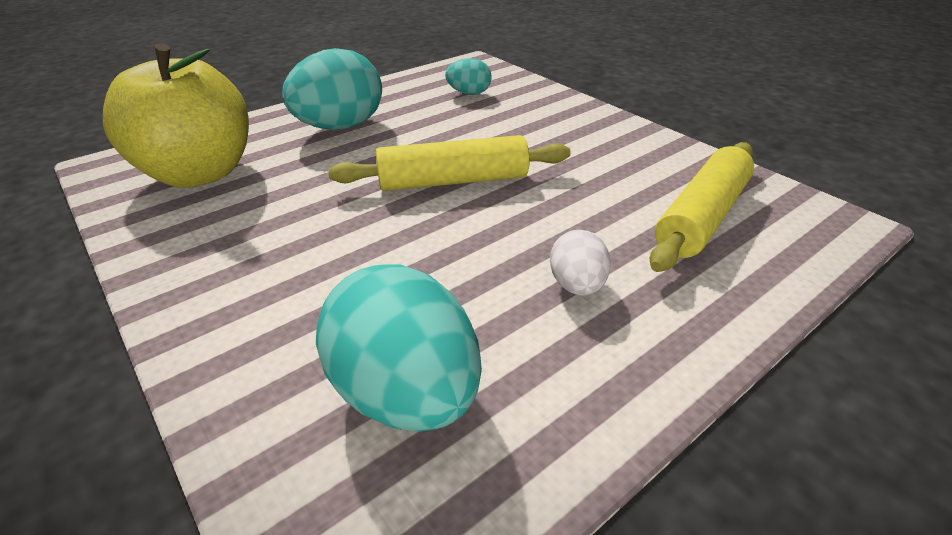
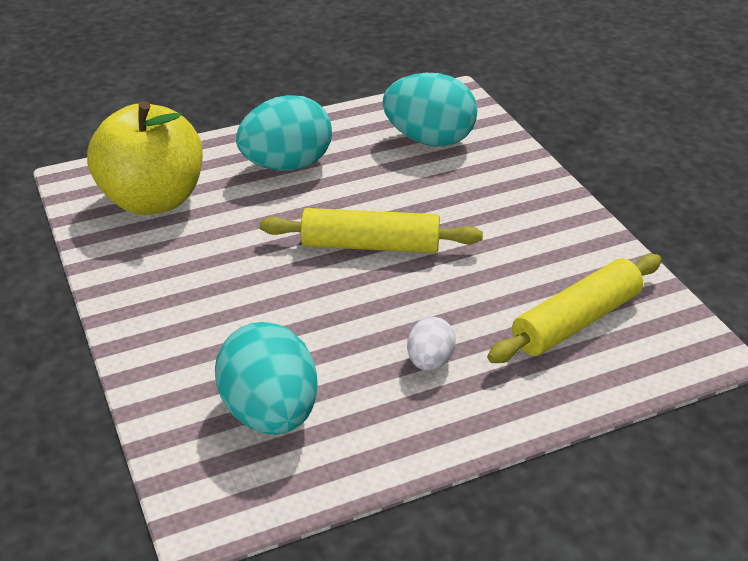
camera: 15 degrees right, 0 degrees up
(469, 93) = (429, 140): turquoise egg -> turquoise egg, size x1.94

